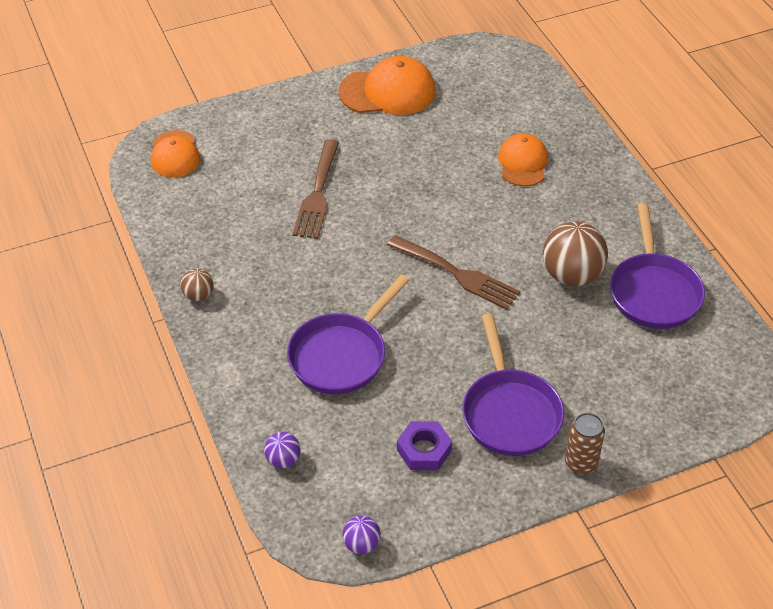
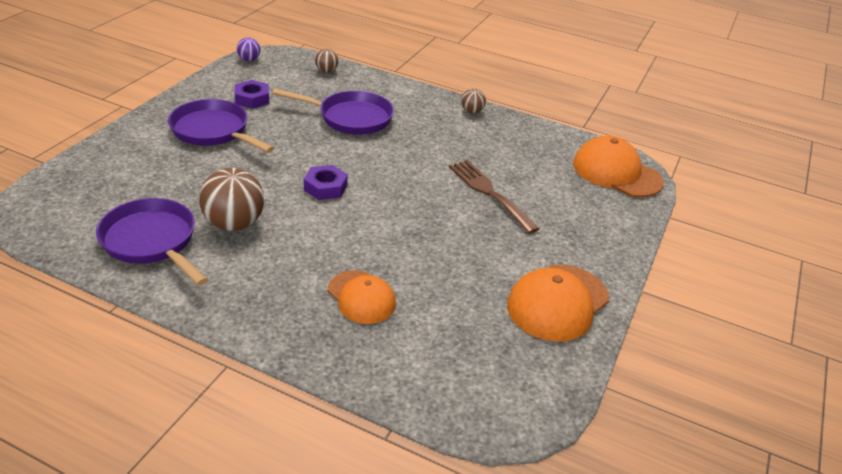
camera: 135 degrees right, 10 degrees down
(175, 154) = (616, 172): orange cap -> orange cap, size x1.52
(283, 460) = (326, 71): purple ball -> brown ball
(341, 355) = (350, 118): purple pan -> purple pan turned 105 degrees clockwise
(457, 274) = (325, 187): brown fork -> purple nut
(581, 464) = (145, 125): brown can -> none

